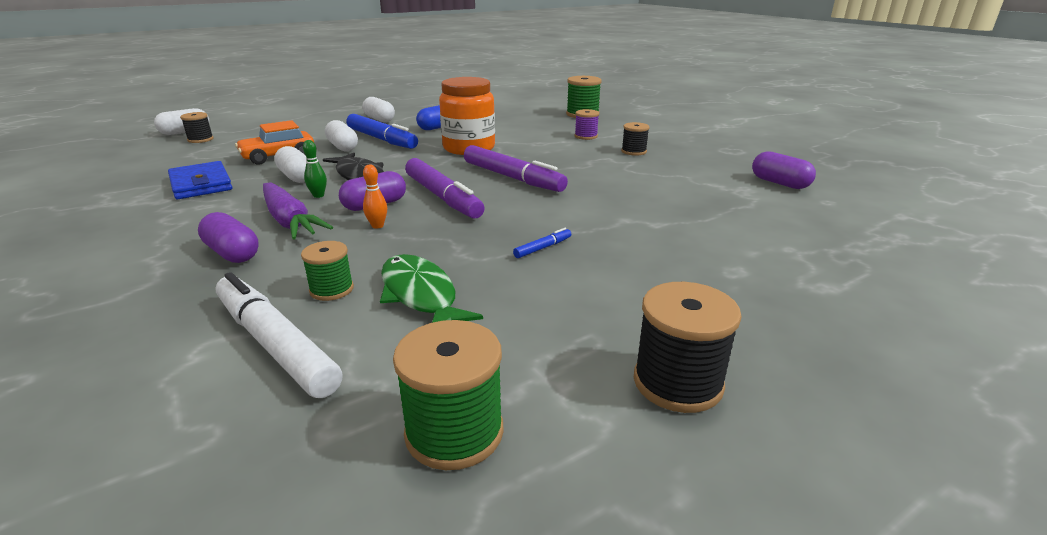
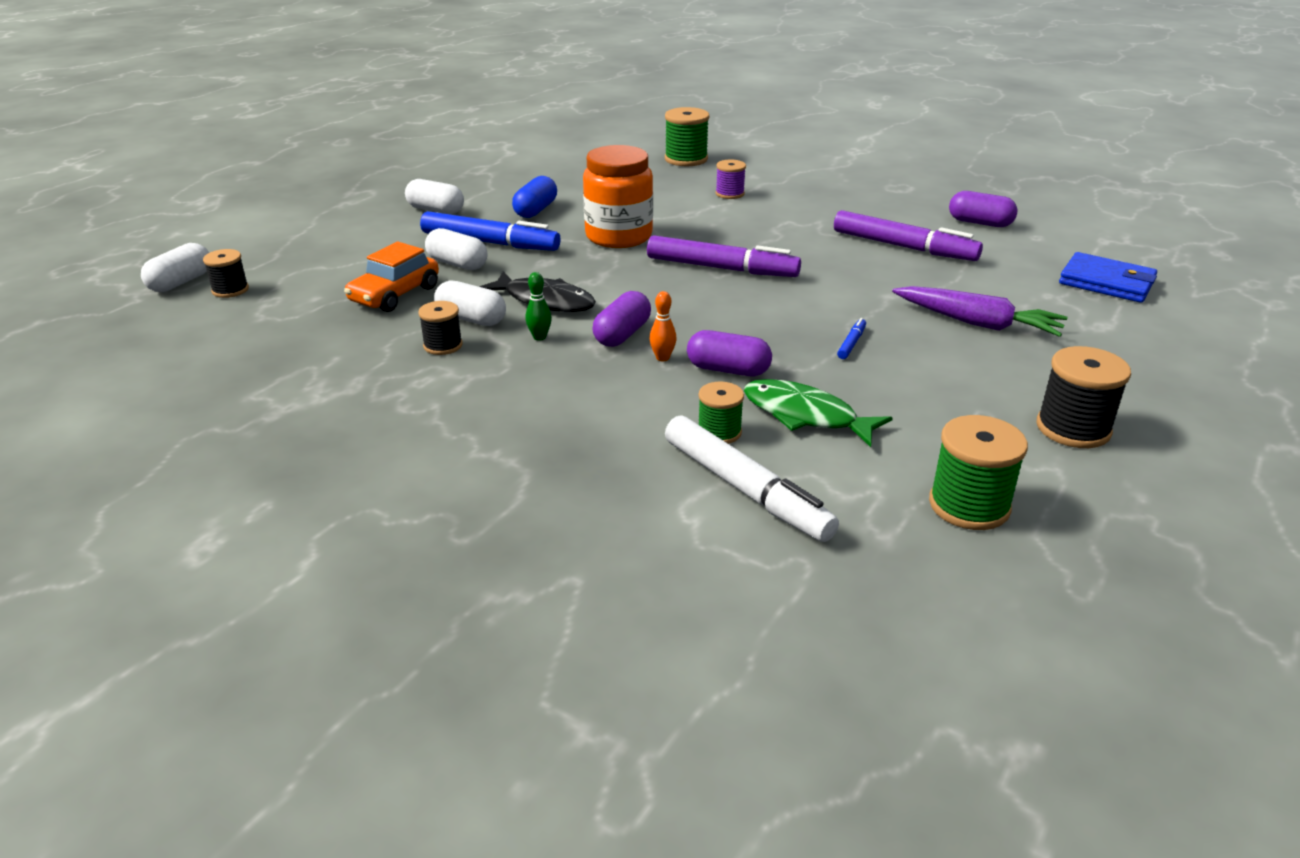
camera: 25 degrees left, 5 degrees up
(201, 184) = (364, 355): blue wallet -> blue wallet (1106, 282)
(232, 253) = (559, 424): purple capsule -> purple capsule (728, 370)
(275, 344) = (745, 490): white marker -> white marker turned 150 degrees counterclockwise
(290, 221) = (559, 375): purple carrot -> purple carrot (977, 323)
(442, 197) = (681, 309): purple marker -> purple marker (903, 247)
(633, 151) = (805, 207): black spool -> black spool (443, 345)

